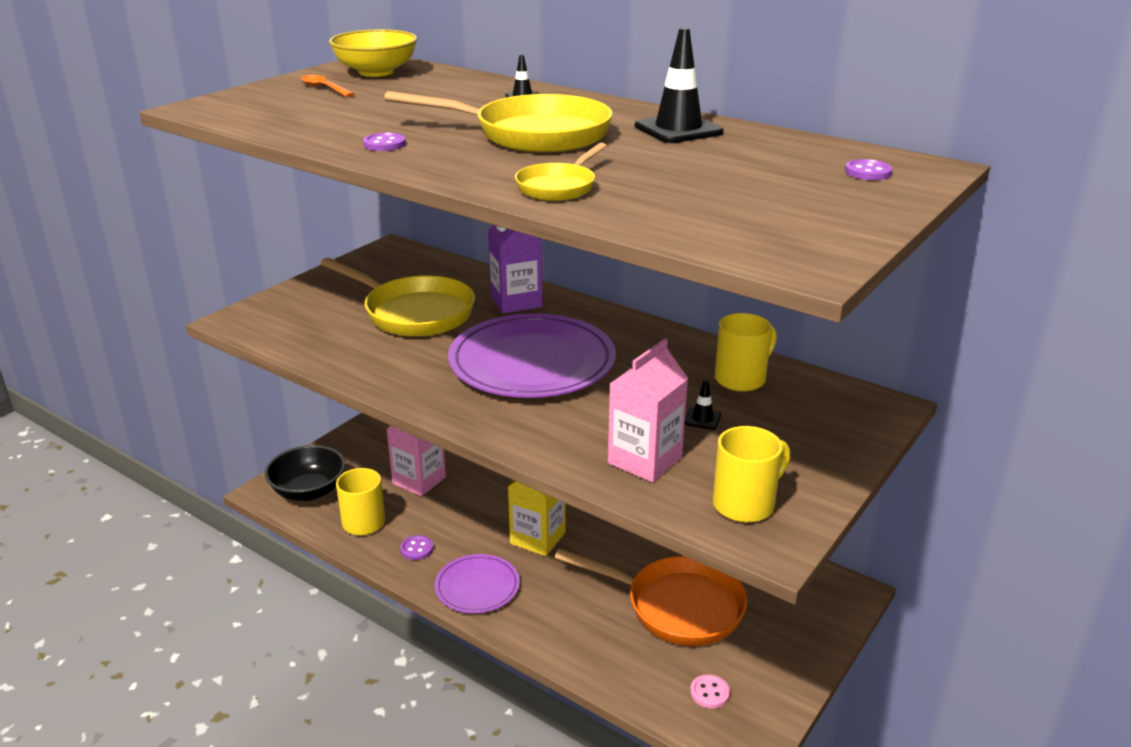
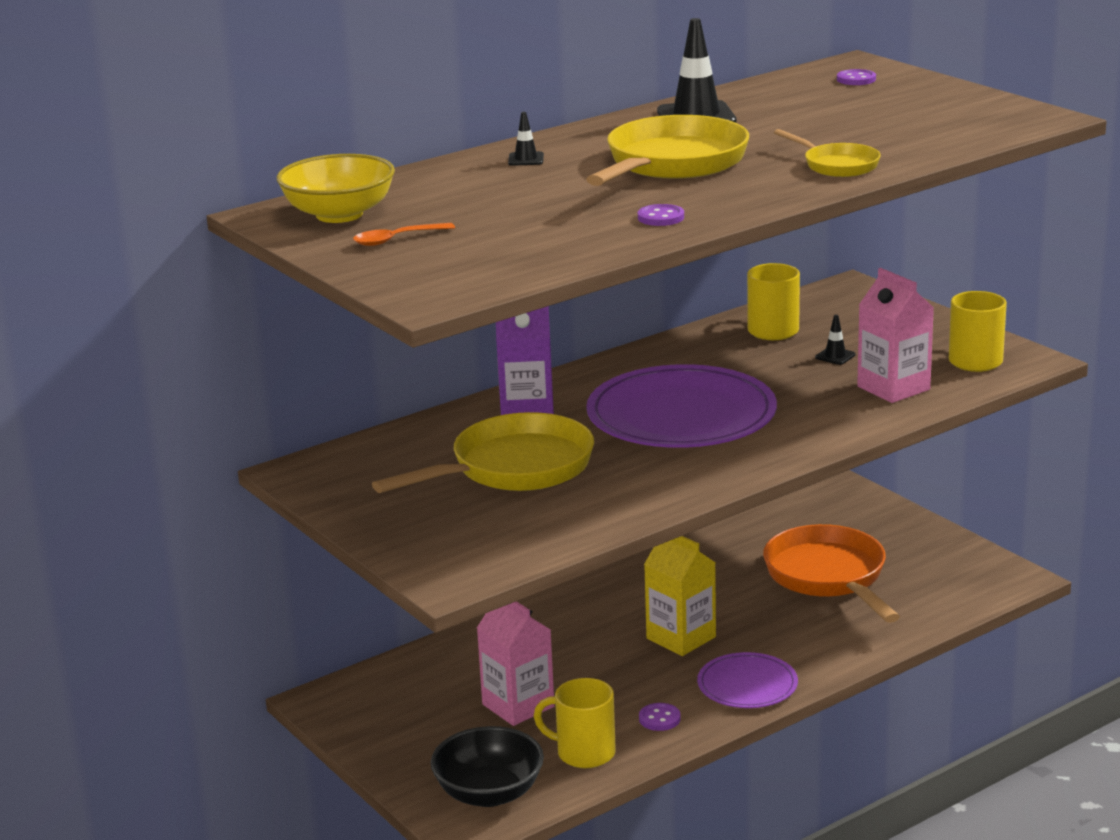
camera: 70 degrees left, 5 degrees down
(676, 606) = (829, 577): orange pan -> orange pan turned 60 degrees counterclockwise
(709, 693) = (949, 582): pink button -> none

